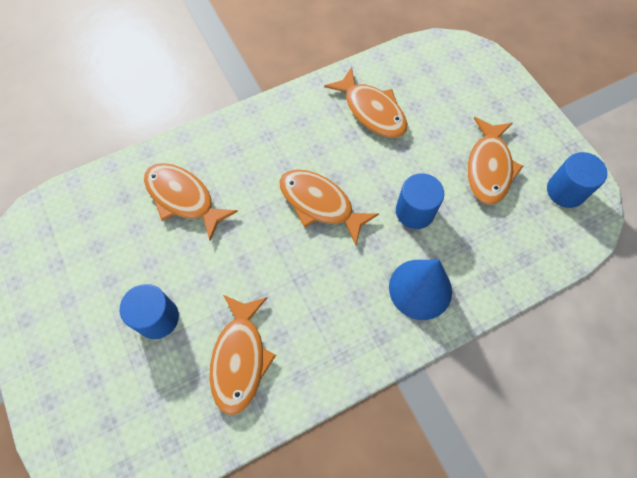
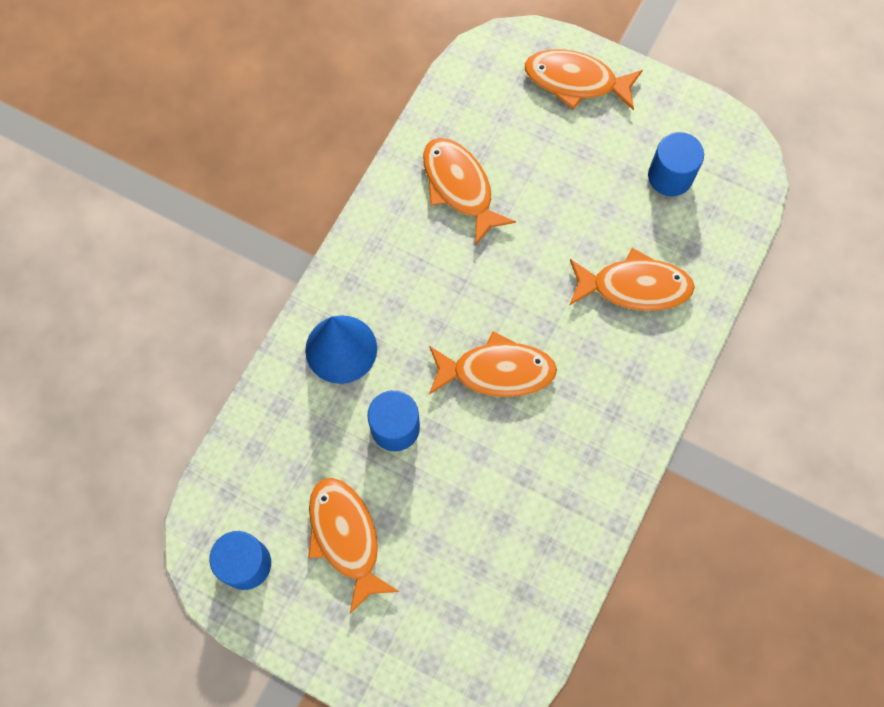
camera: 145 degrees right, 5 degrees up
(157, 318) = (557, 172): blue cylinder -> blue cylinder (670, 176)
(371, 111) = (523, 525): orange fish -> orange fish (576, 81)

